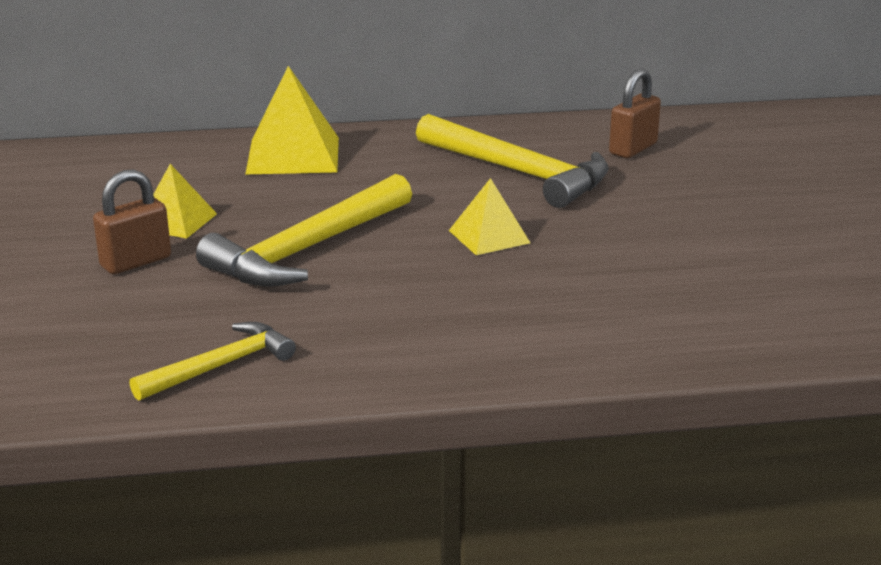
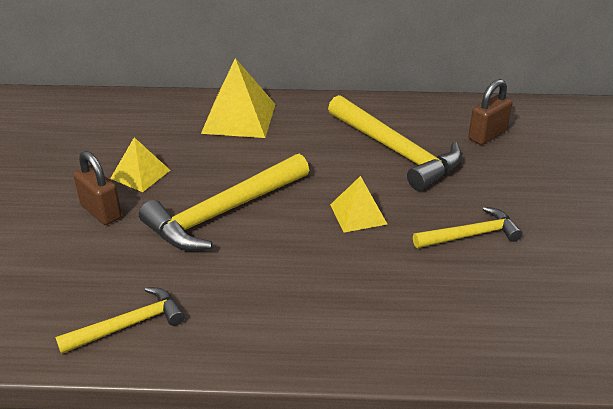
camera: 10 degrees right, 10 degrees up
(136, 262) = (101, 211): brown padlock -> brown padlock turned 75 degrees clockwise
(640, 244) = (471, 235): none -> yellow hammer

